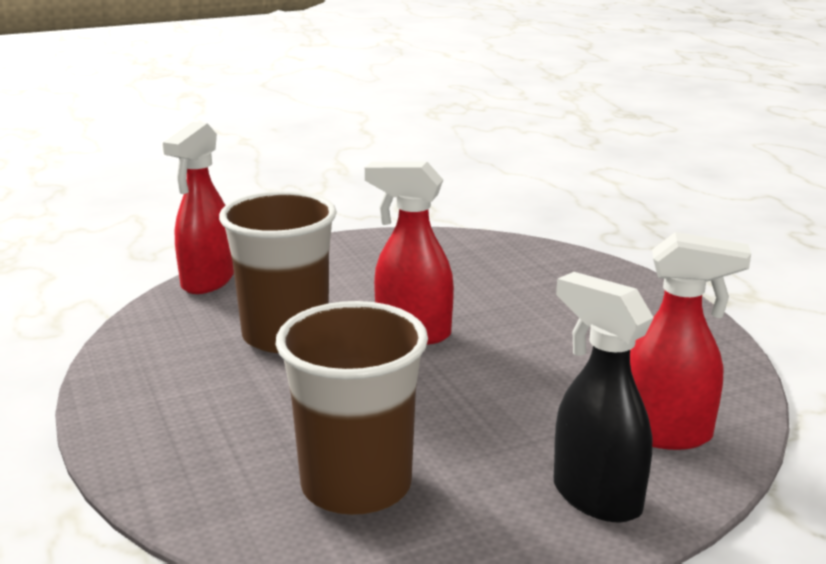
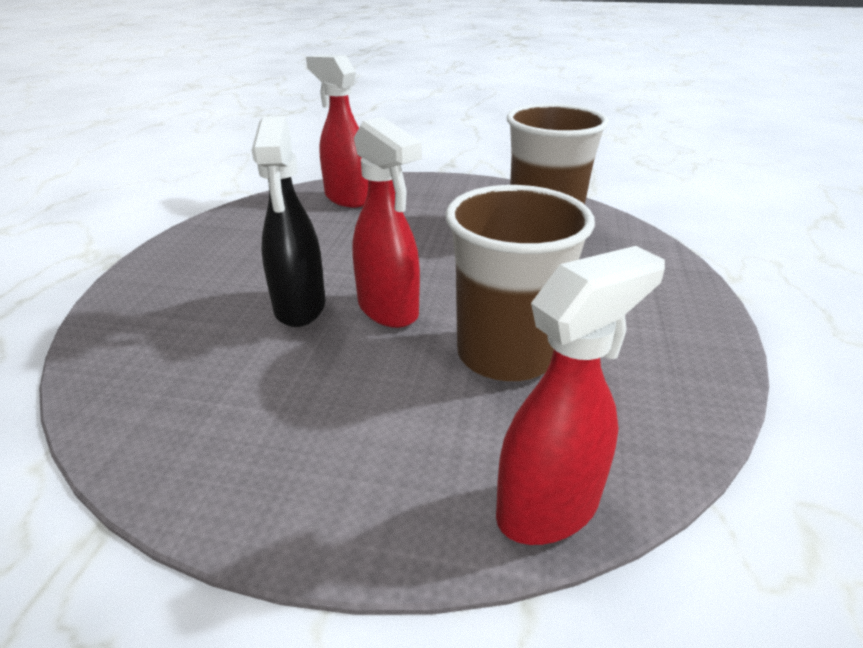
camera: 145 degrees left, 10 degrees up
(595, 497) = (428, 190): black spray bottle -> black spray bottle (300, 308)

